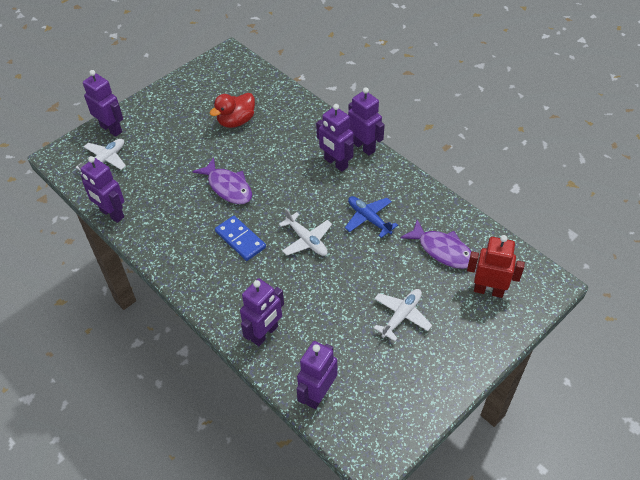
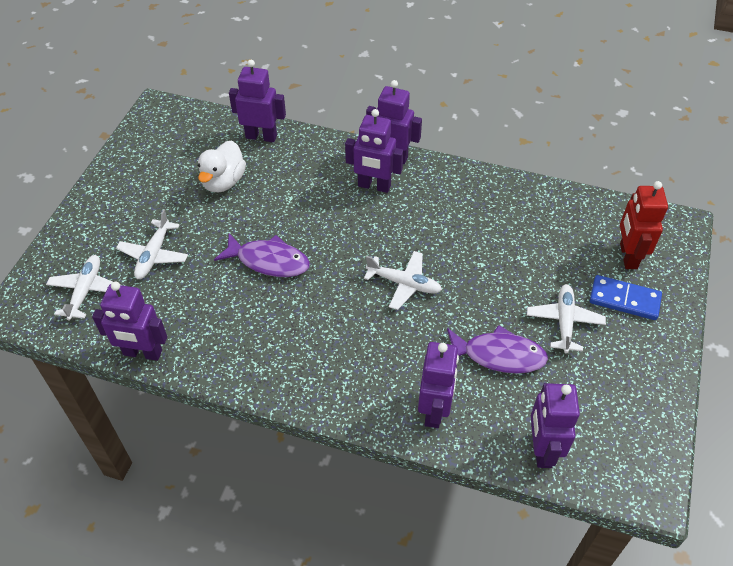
camera: 30 degrees left, 0 degrees up
(111, 129) = (66, 249): purple robot -> purple robot (261, 136)
(159, 154) = (154, 255): none -> white plane
(236, 121) = (223, 182): red duck -> white duck
(240, 239) = (327, 315): blue domino -> blue domino (624, 300)
(368, 218) = (454, 232): blue plane -> none
(442, 250) = (553, 234): purple fish -> purple fish (498, 355)
(488, 290) = (628, 256): red robot -> red robot turned 75 degrees counterclockwise

